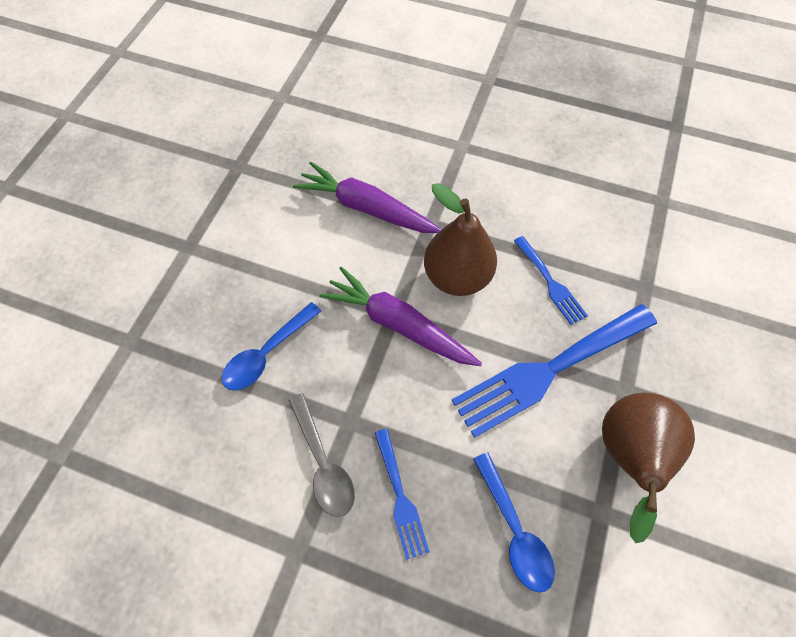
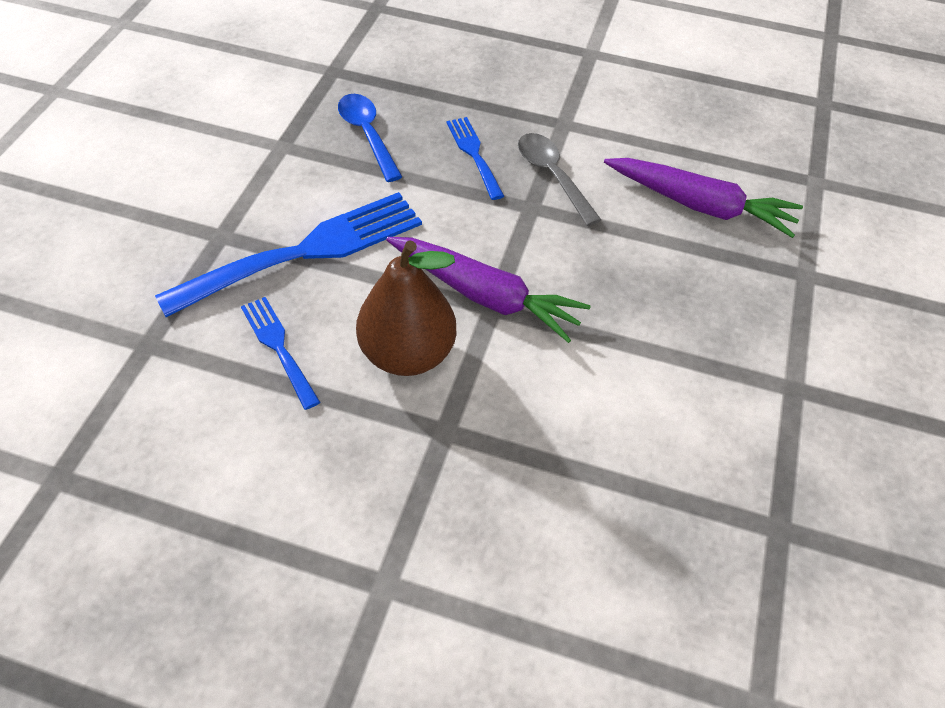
camera: 175 degrees right, 10 degrees down
(267, 354) = (639, 264): blue spoon -> none
(366, 208) = (546, 453): purple carrot -> purple carrot (700, 205)
(627, 456) = (241, 182): brown pear -> none

